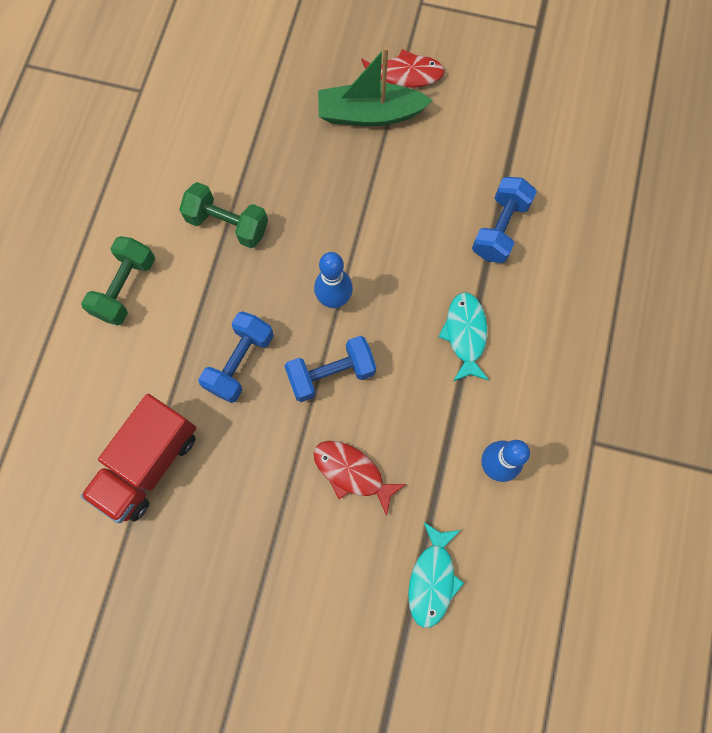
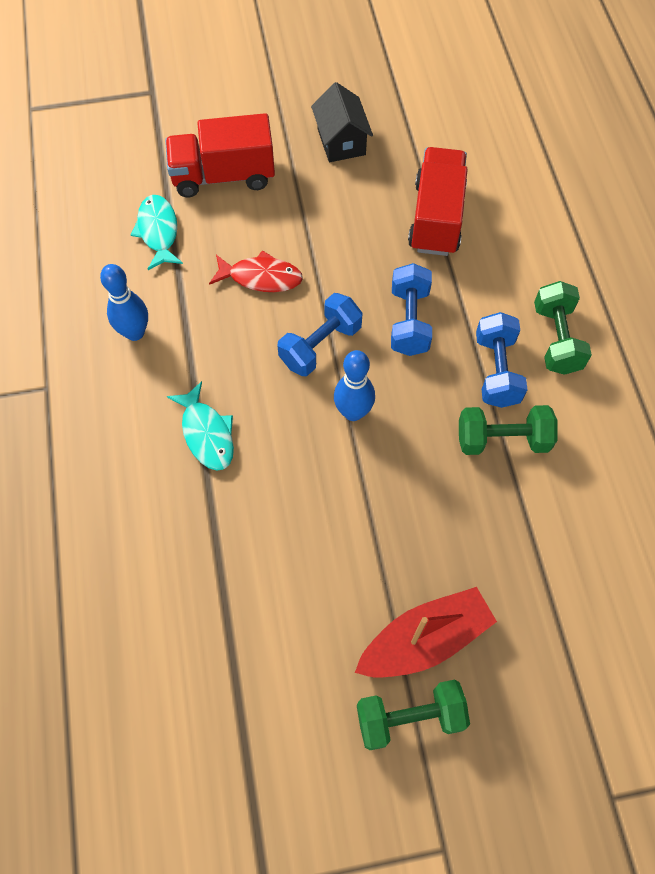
camera: 155 degrees right, 10 degrees down
(187, 613) = (341, 141): none -> black house
(335, 625) = (223, 176): none -> red truck
(370, 114) = (424, 639): green boat -> red boat
(405, 75) = (409, 717): red fish -> green dumbbell
(499, 229) = (212, 562): blue dumbbell -> blue dumbbell (496, 371)

